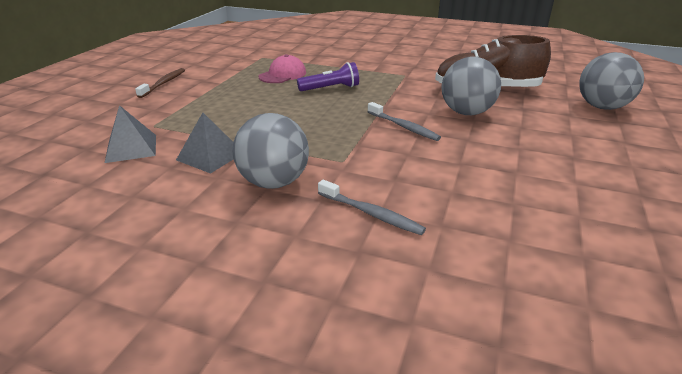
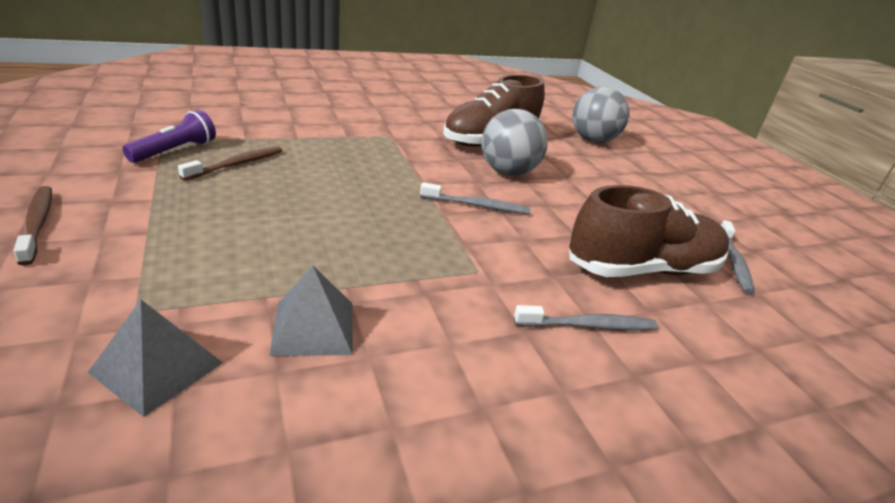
camera: 45 degrees left, 0 degrees up
(274, 182) = (448, 332): grey ball -> none
(283, 75) = (237, 164): pink cap -> brown toothbrush
(330, 88) = (331, 172): purple flashlight -> purple flashlight (175, 151)
(482, 200) = (642, 269): none -> brown shoe
(601, 228) = (734, 262): none -> grey toothbrush

